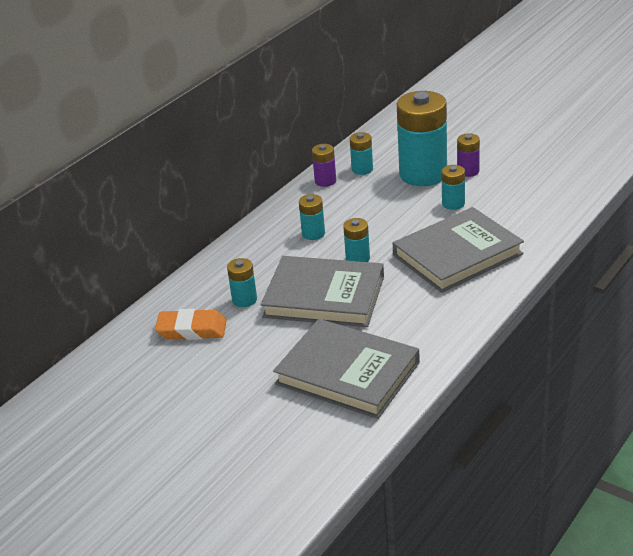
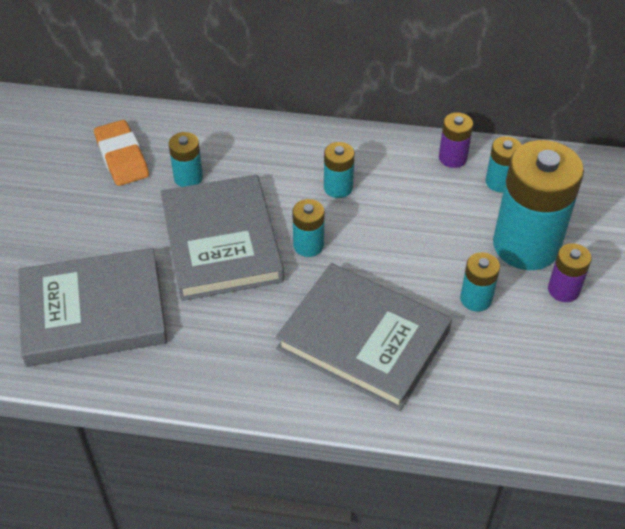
camera: 60 degrees right, 15 degrees up
(347, 373) = (93, 312): grey book -> grey book turned 75 degrees clockwise

